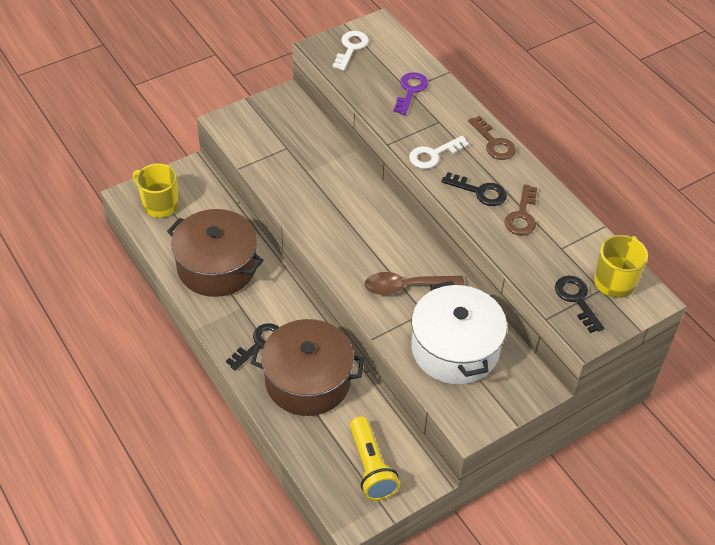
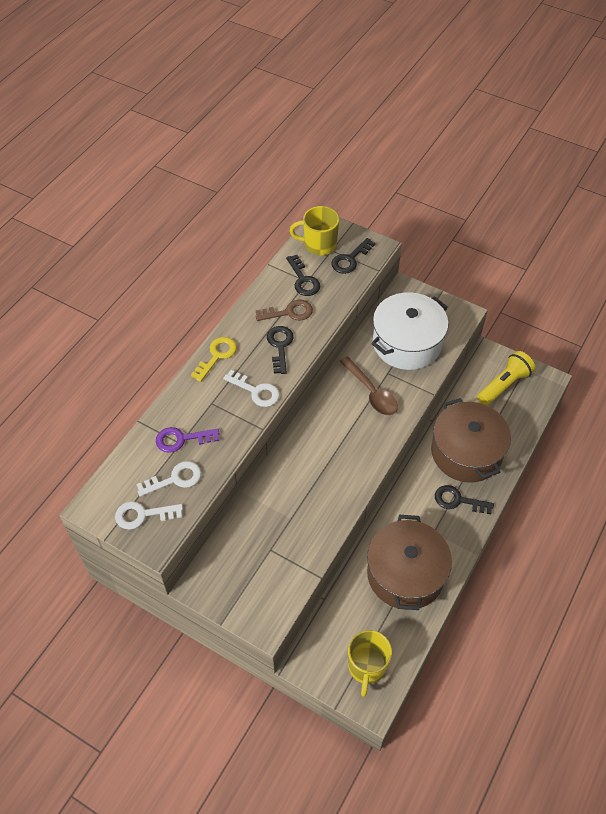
camera: 115 degrees left, 5 degrees up
(372, 75) = (175, 479): none -> white key
(494, 143) = (217, 356): brown key -> yellow key
(564, 245) = (303, 280): none -> black key

